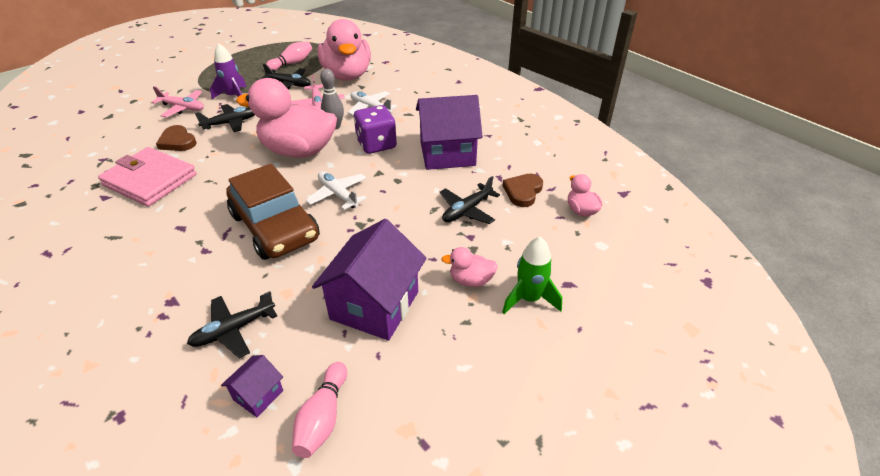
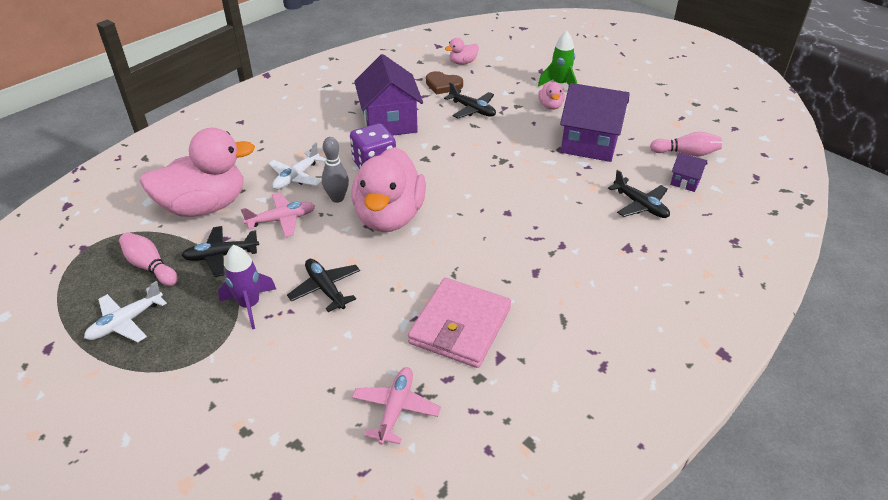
camera: 95 degrees left, 0 degrees up
(177, 141) = (372, 329): brown heart -> none
(183, 108) = (278, 354): pink plane -> pink plane (396, 409)
(275, 227) = (518, 208): brown car -> none
(289, 84) = (221, 256): black plane -> black plane turned 120 degrees counterclockwise
(338, 195) = (463, 178): white plane -> white plane (126, 322)

